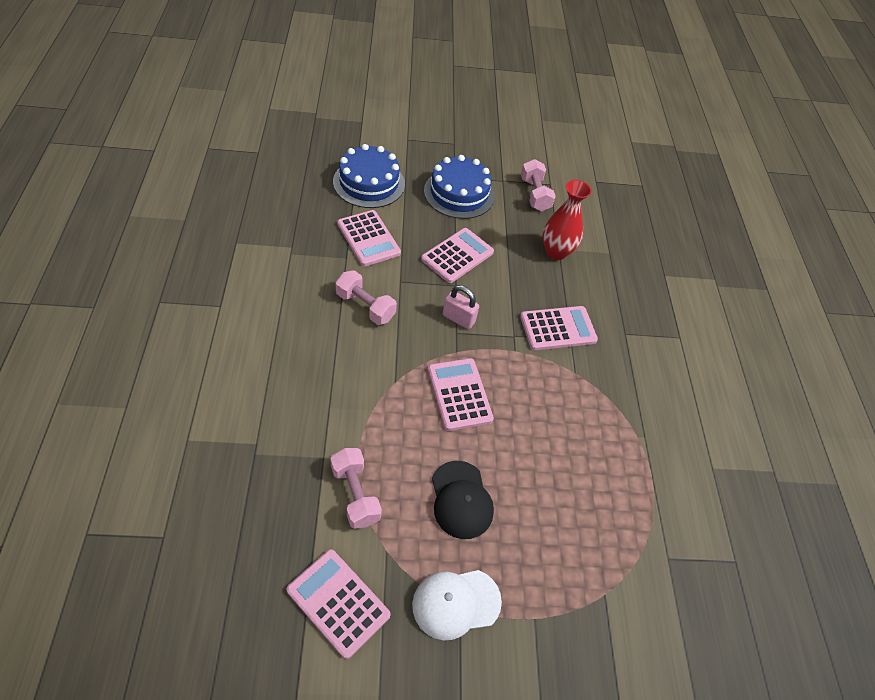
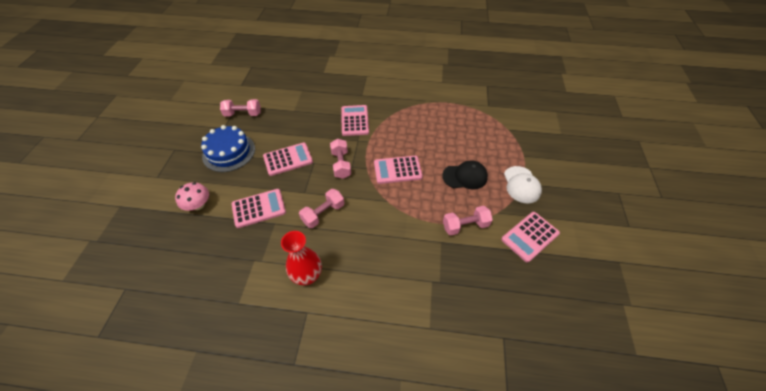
camera: 75 degrees left, 0 degrees up
(369, 183) = (198, 205): blue cake -> pink mushroom
(457, 256) = (288, 159): pink calculator -> pink calculator turned 105 degrees clockwise
(458, 318) = (341, 164): pink padlock -> pink dumbbell
(556, 252) = (296, 112): red vase -> red vase (307, 276)

